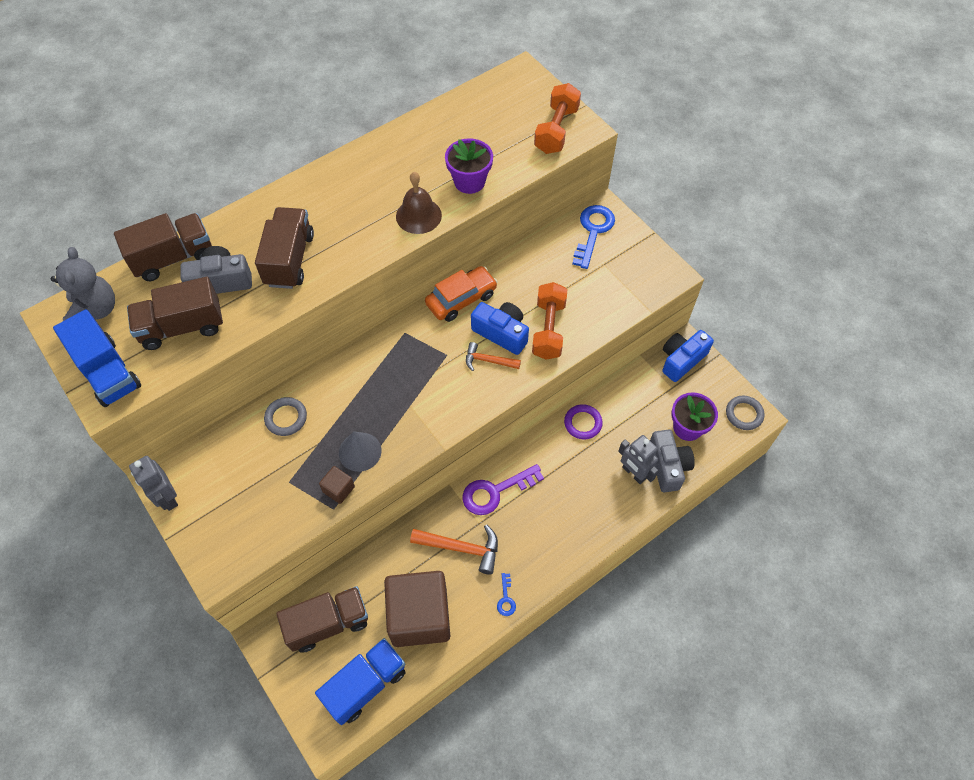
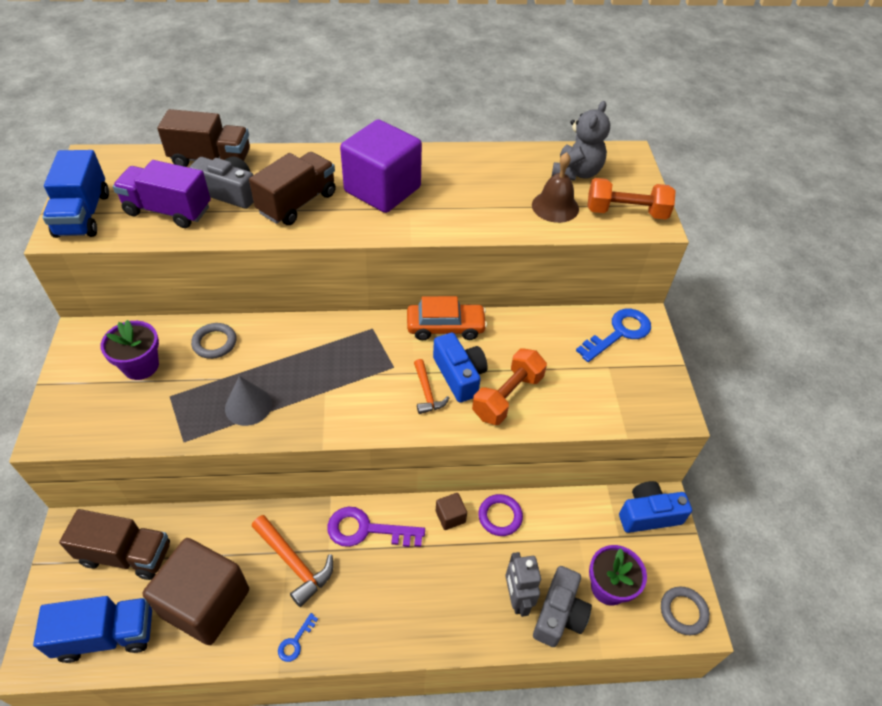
camera: 30 degrees right, 10 degrees down
(95, 311) = (119, 168): grey teddy bear -> grey teddy bear (576, 173)
(167, 497) = (70, 352): grey robot -> none
(182, 327) = (168, 210): brown truck -> purple truck
(338, 489) = (202, 427): brown cube -> brown cube (450, 516)
(350, 209) = (382, 189): none -> purple cube
(418, 215) = (437, 221): brown bell -> brown bell (555, 206)
(469, 181) = (507, 216): purple flower pot -> purple flower pot (141, 366)
(488, 361) = (427, 392): orange hammer -> orange hammer turned 150 degrees counterclockwise
(556, 130) = (626, 212): orange dumbbell -> orange dumbbell turned 45 degrees clockwise

